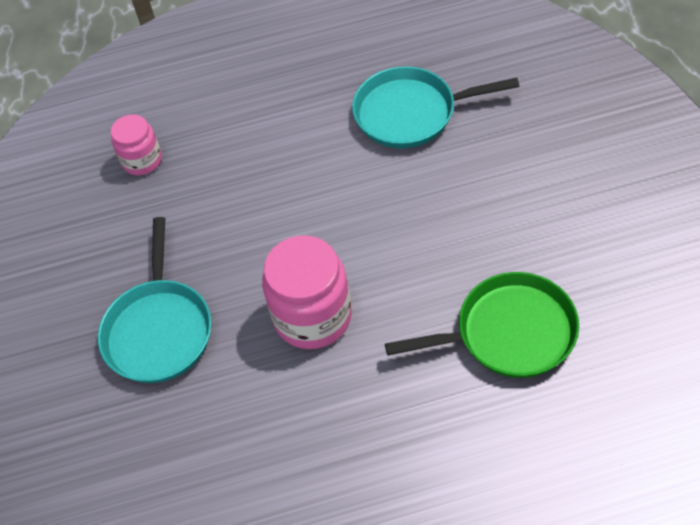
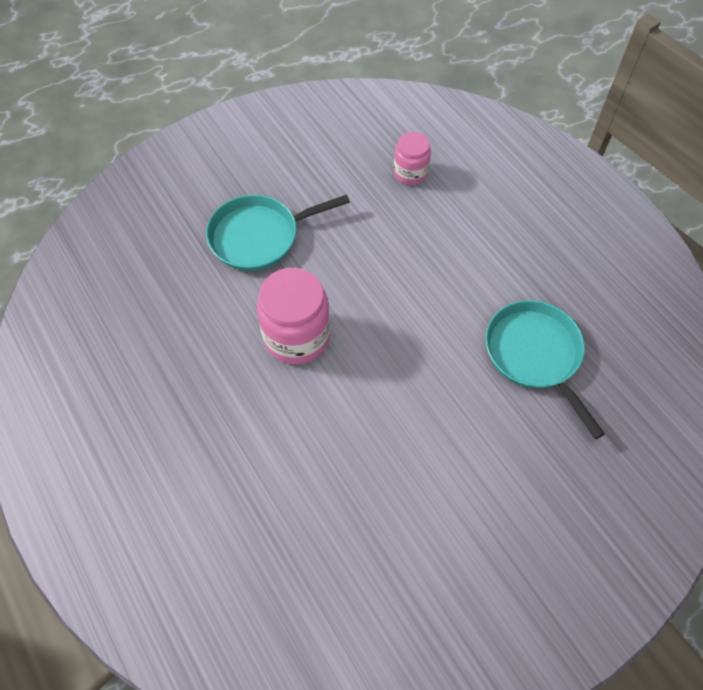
camera: 65 degrees right, 5 degrees up
(509, 332) = (319, 495): green pan -> none

